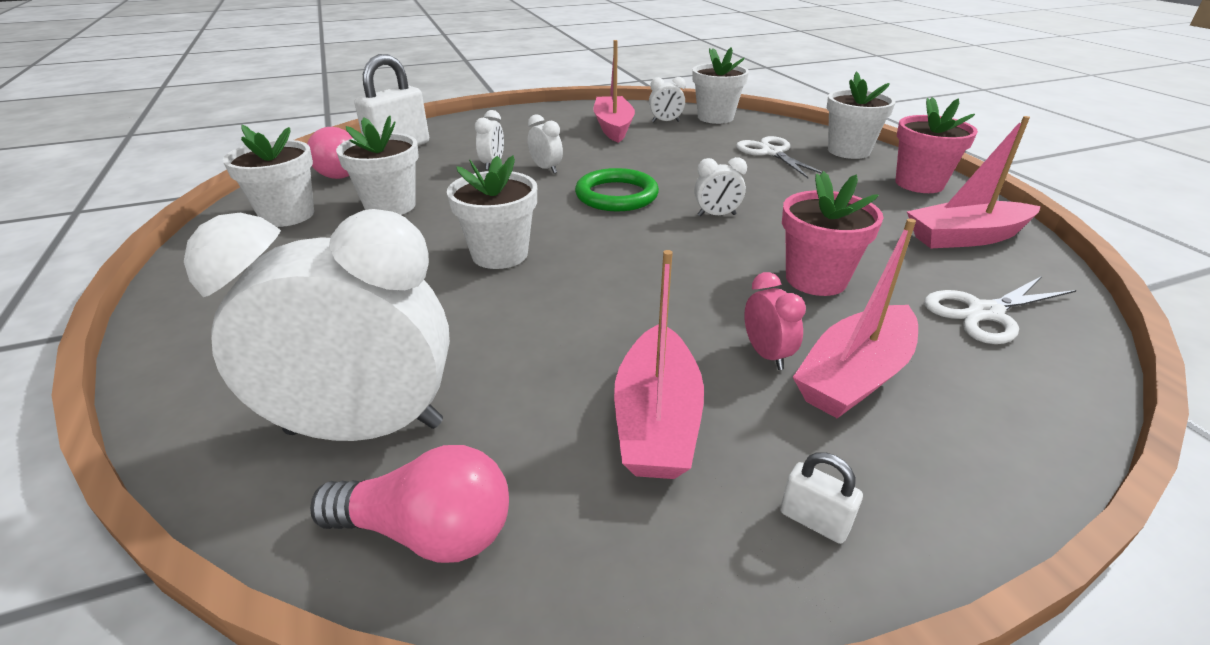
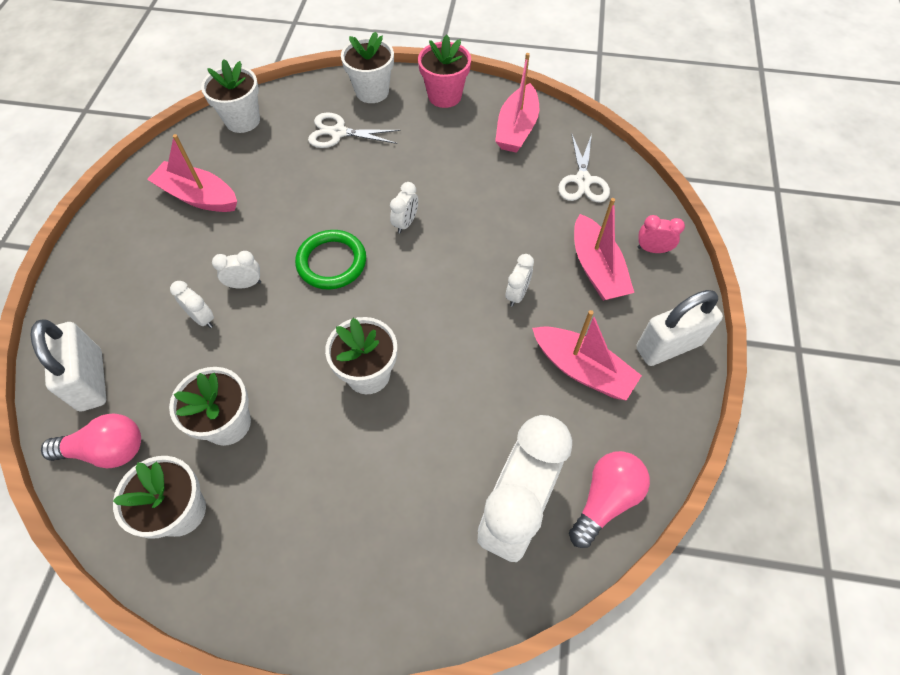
camera: 60 degrees left, 25 degrees up
(665, 122) = (220, 156): white clock -> white clock (517, 294)
(766, 354) = (561, 293): pink clock -> pink clock (652, 249)
(814, 520) = (668, 346): white padlock -> white padlock, size x2.21
(816, 279) = (511, 225): pink flower pot -> none

